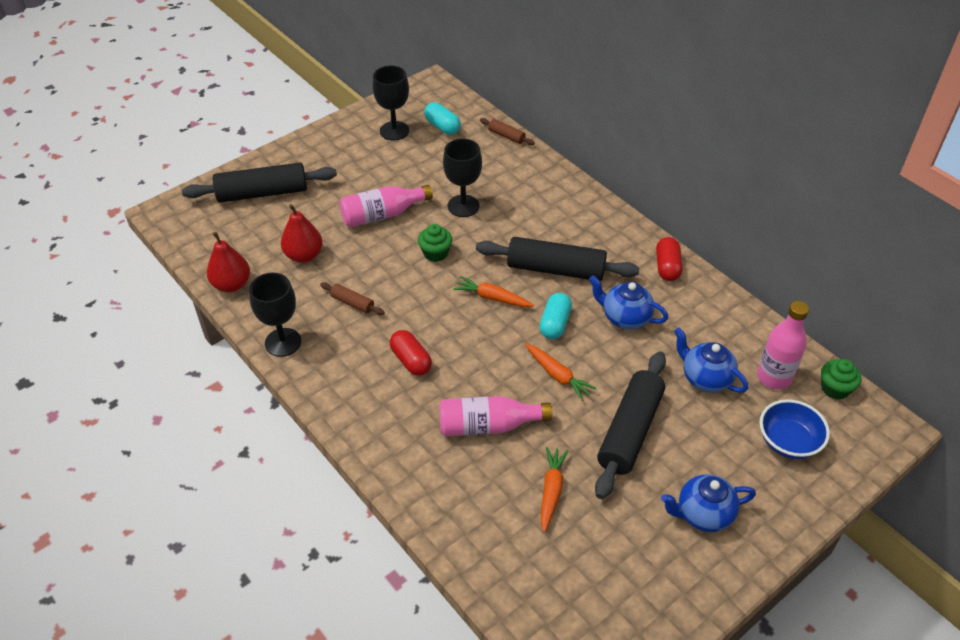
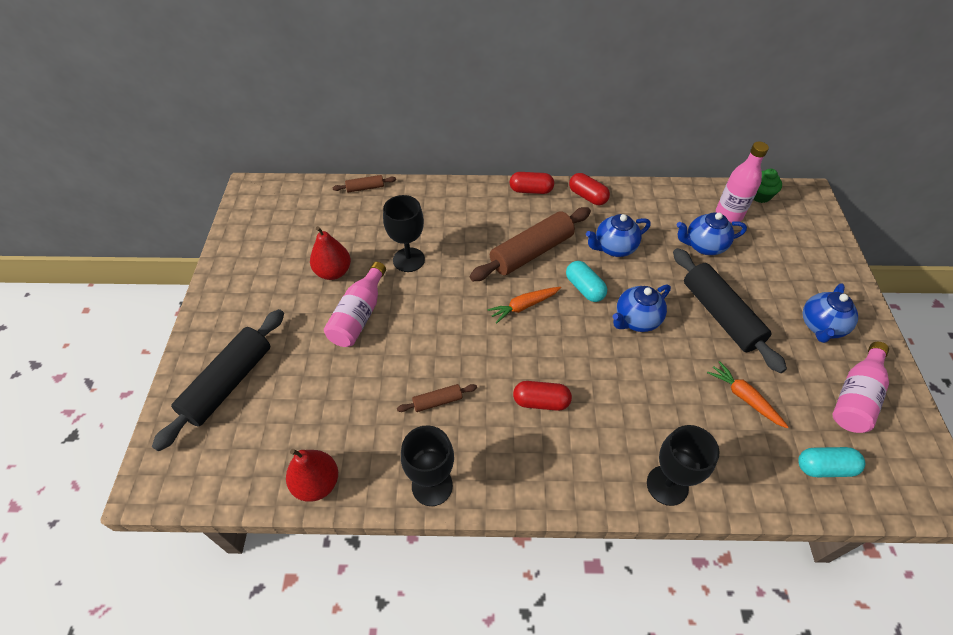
camera: 50 degrees left, 5 degrees up
(304, 255) = (343, 401): red pear -> red pear (333, 272)
(394, 131) = (273, 245): black goblet -> black goblet (667, 485)
(435, 253) = (440, 309): green cupcake -> none
(442, 126) = (307, 215): turquoise capsule -> turquoise capsule (824, 467)
(488, 426) = (651, 395): pink bottle -> pink bottle (855, 396)
(556, 269) = (531, 252): black rolling pin -> brown rolling pin
(558, 375) = (636, 320): orange carrot -> blue teapot
(627, 228) = (531, 190): none -> red capsule
(788, 442) = (787, 245): blue bowl -> none

